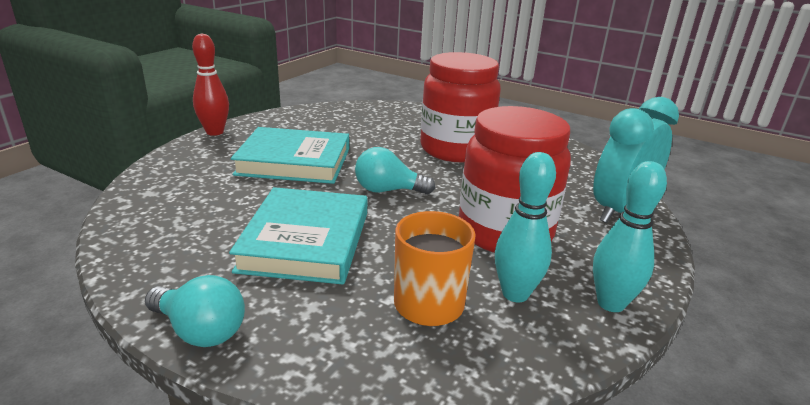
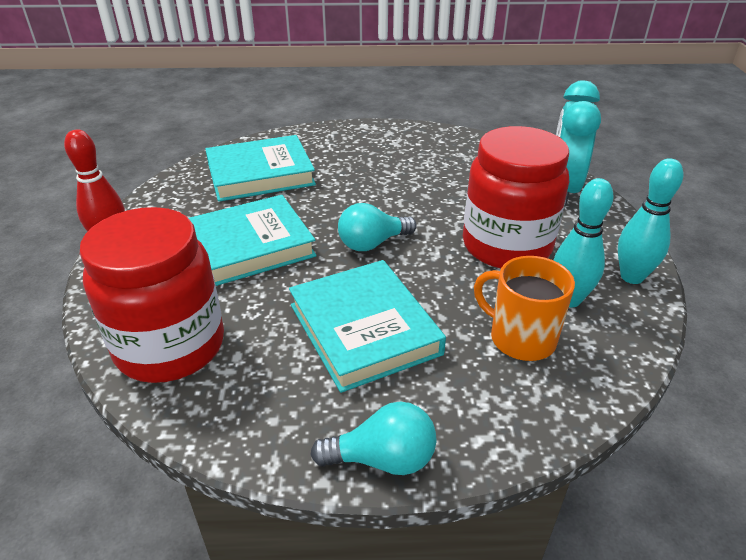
camera: 30 degrees left, 10 degrees up
(362, 124) = (260, 174): none -> turquoise book
(455, 149) = (380, 174): red jar -> red jar (170, 346)

